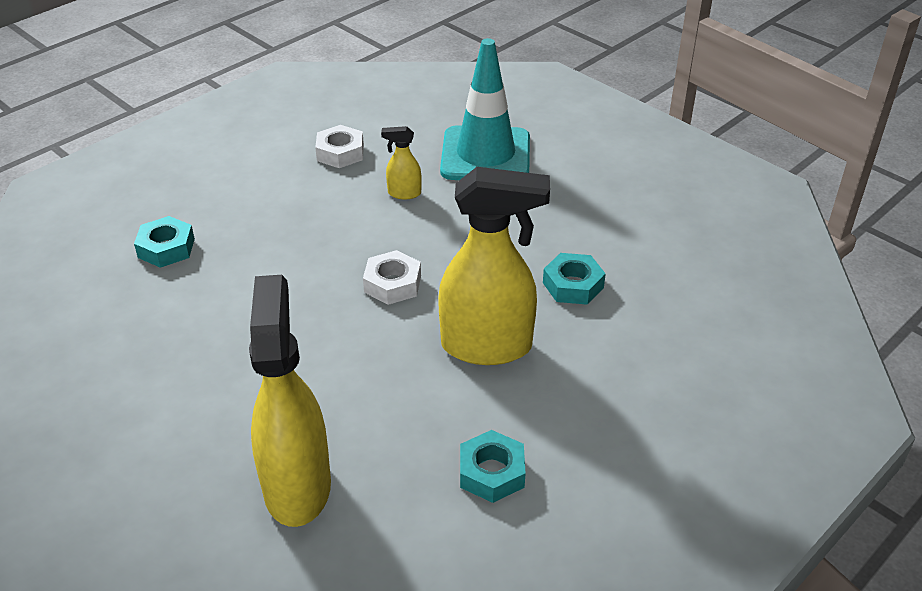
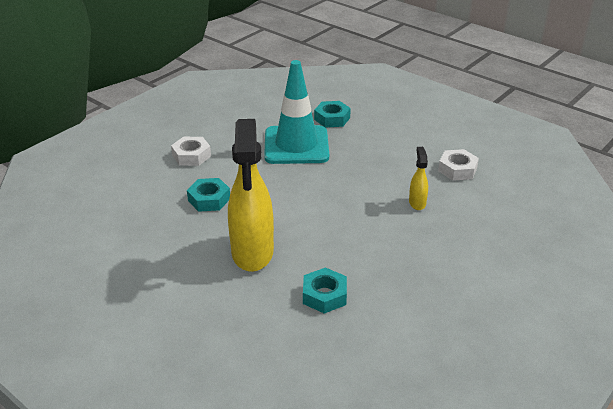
camera: 85 degrees right, 5 degrees down
(297, 486) = (139, 188): yellow spray bottle -> none
(392, 284) = (312, 206): white nut -> white nut (191, 156)
(485, 155) = (485, 241): turquoise traffic cone -> turquoise traffic cone (296, 145)
(492, 472) = (139, 260): turquoise nut -> turquoise nut (209, 199)

